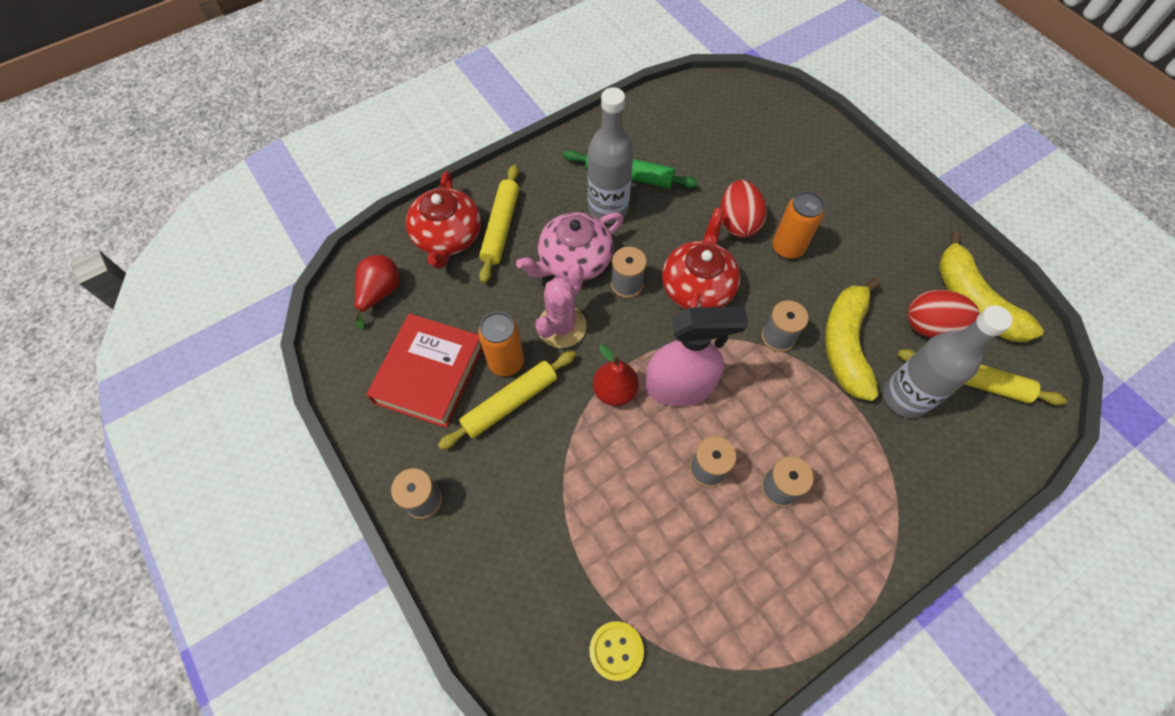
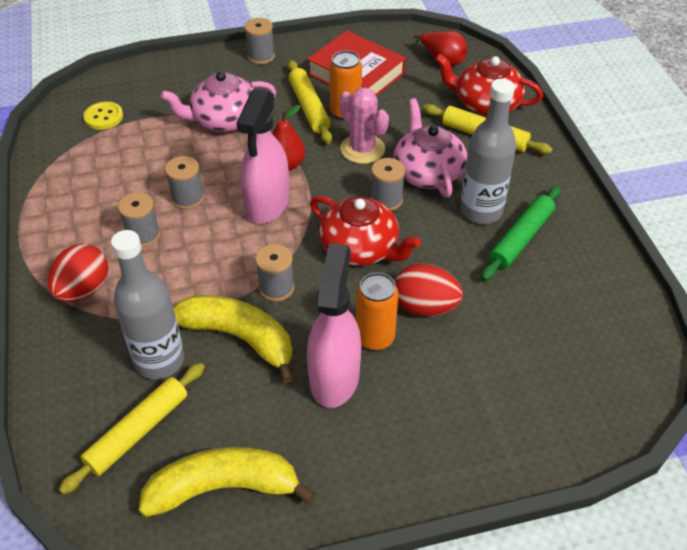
camera: 110 degrees right, 15 degrees down
(565, 489) = (224, 120): none -> pink teapot
(839, 263) = (334, 377): none -> pink spray bottle
(930, 326) = (218, 425): red egg -> red egg (83, 290)

